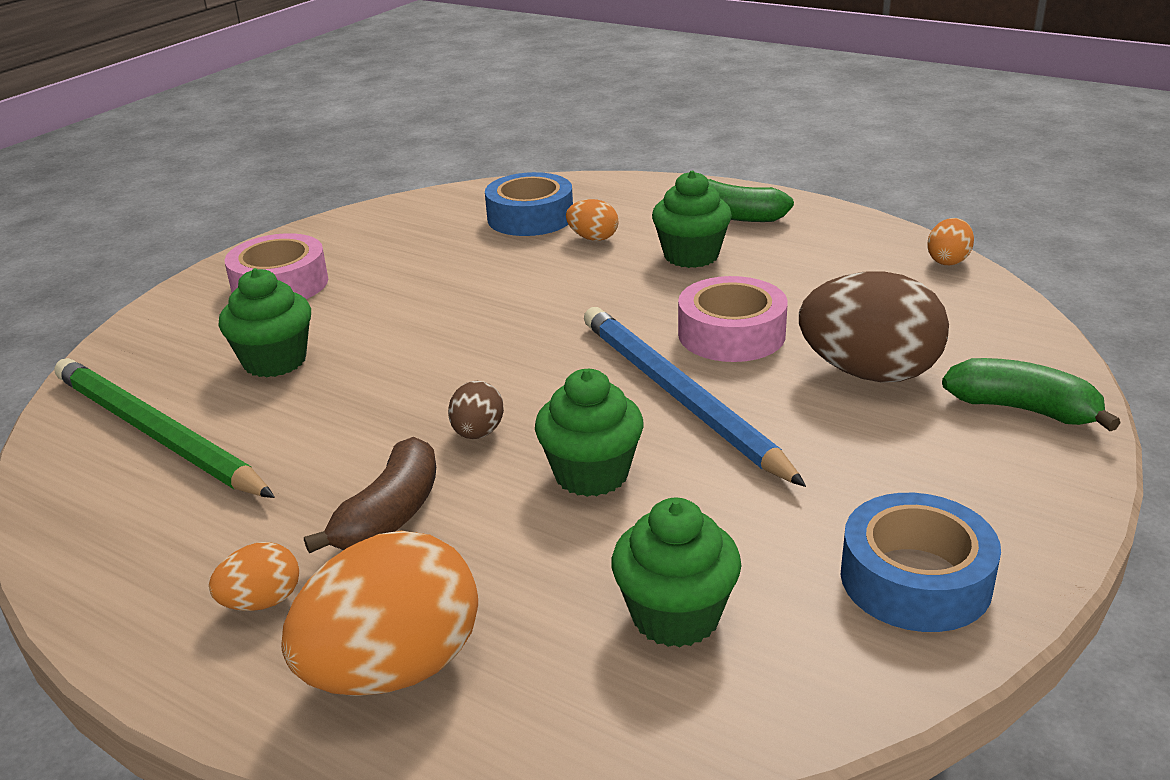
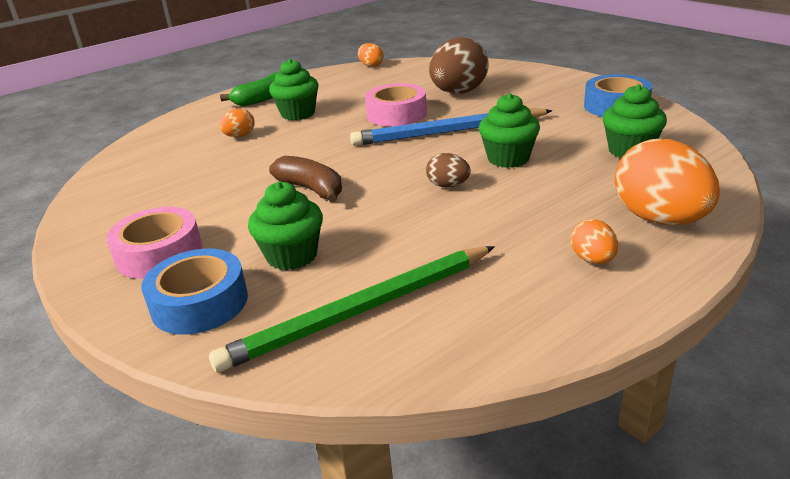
camera: 70 degrees left, 0 degrees up
(390, 515) = (520, 216): brown banana -> brown banana (311, 189)
(530, 217) = (180, 152): blue tape -> blue tape (200, 303)
(1023, 409) = (507, 73): green banana -> none

